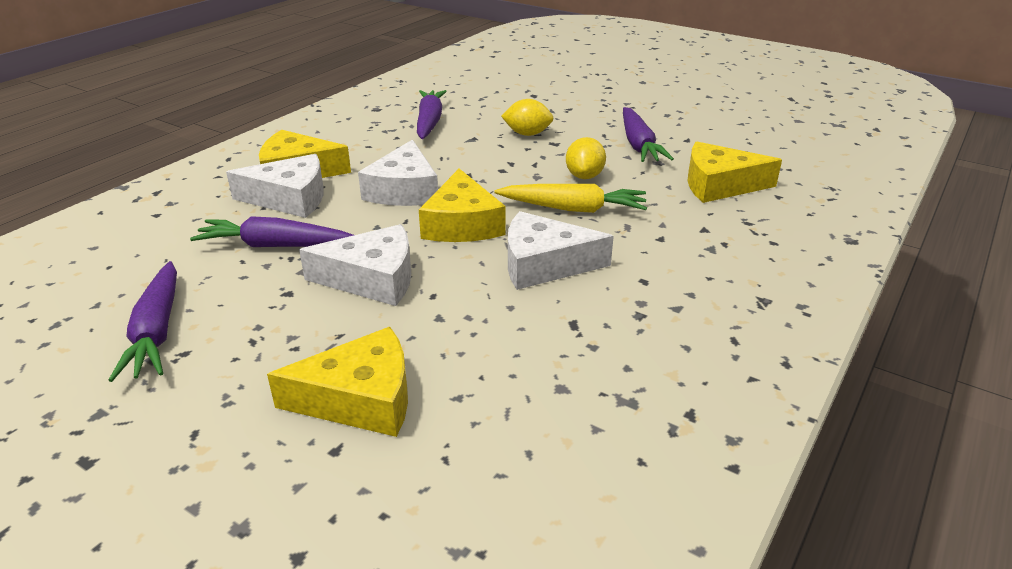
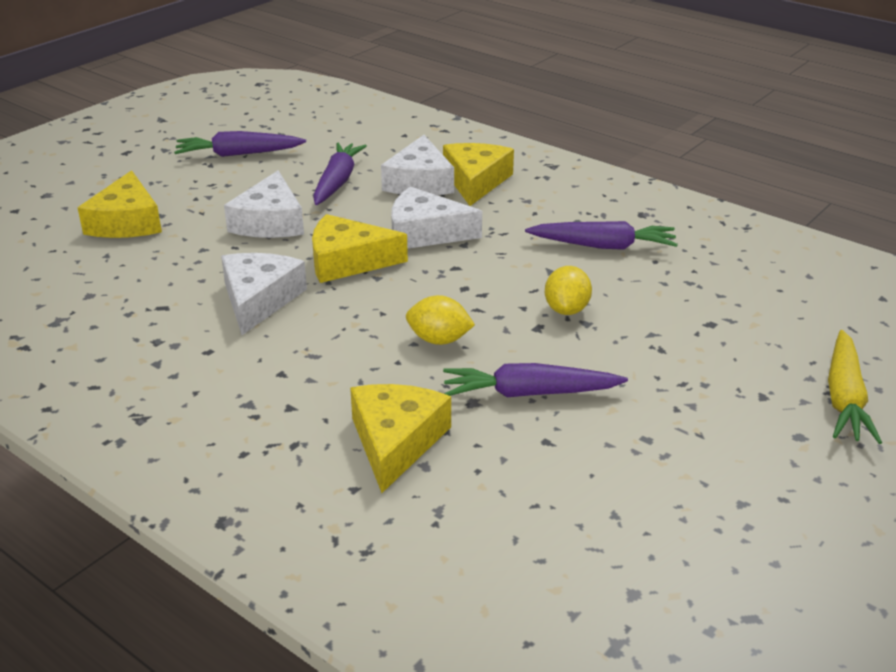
camera: 95 degrees right, 0 degrees up
(573, 209) = (361, 325): yellow carrot -> yellow carrot (844, 398)

